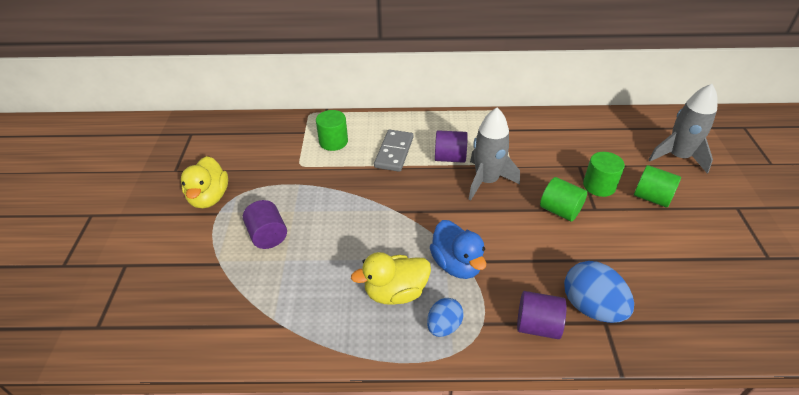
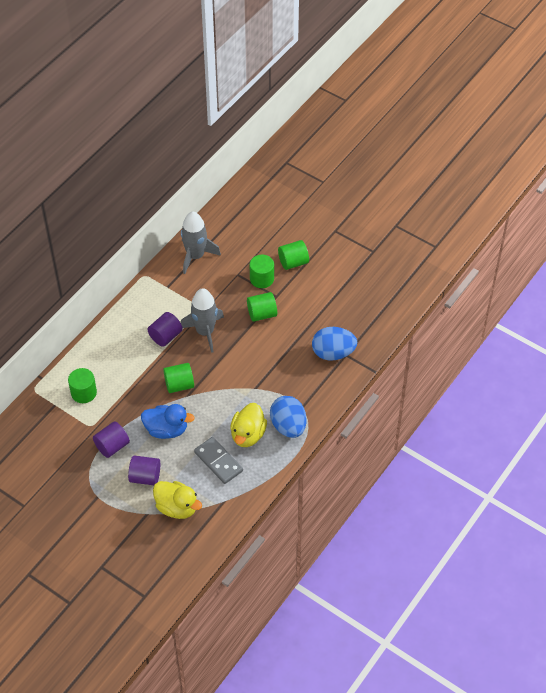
camera: 55 degrees left, 10 degrees up
(209, 197) = (76, 495): yellow duck -> yellow duck (177, 507)
(394, 152) = (130, 364): grey domino -> grey domino (218, 461)
(405, 198) = (179, 385): none -> green cylinder
(444, 326) = (288, 426): blue egg -> blue egg, size x1.64
(457, 264) = (254, 393): blue duck -> blue duck (166, 429)
(537, 325) = (323, 385): purple cylinder -> purple cylinder (112, 446)
(678, 157) = (277, 219): grey rocket -> grey rocket (195, 256)

